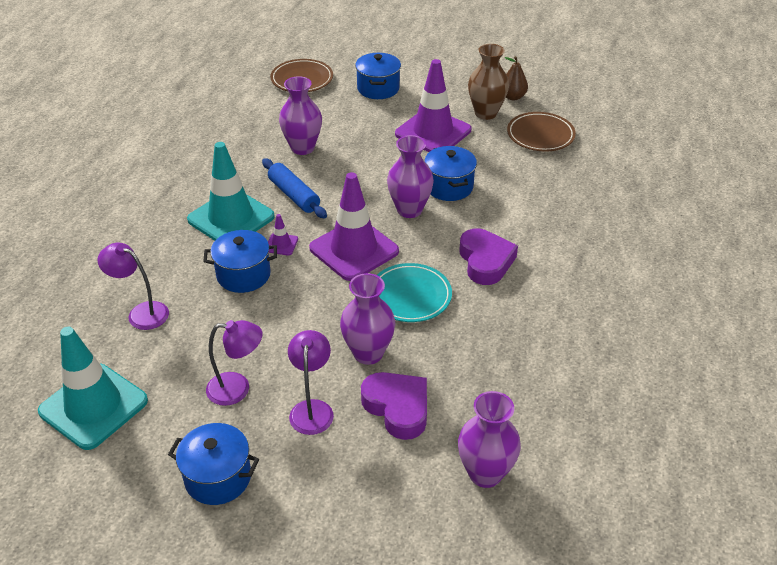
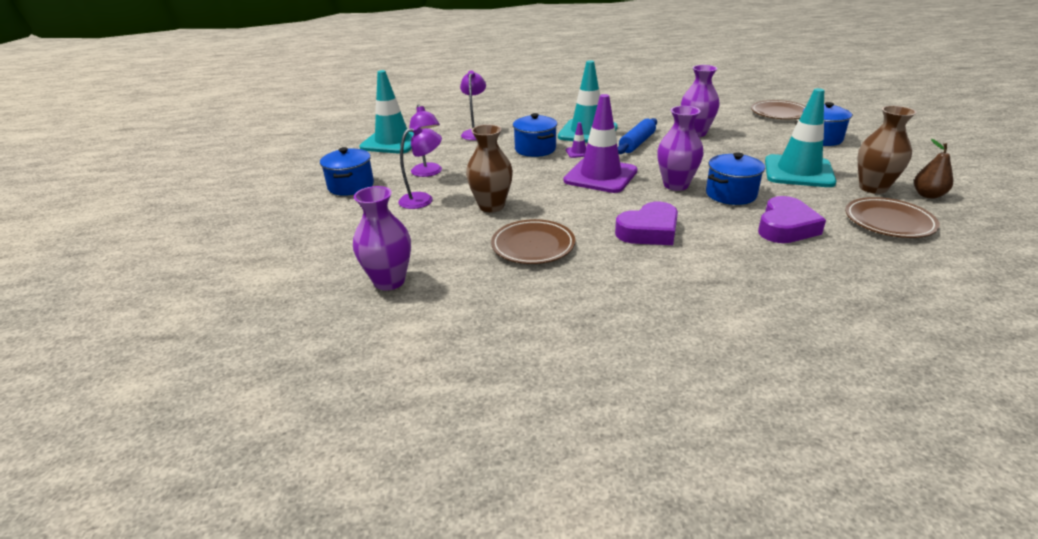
camera: 70 degrees right, 10 degrees down
(368, 353) = (491, 206): purple vase -> brown vase
(397, 408) = (441, 229): purple heart -> purple heart (785, 227)
(410, 296) = (569, 208): turquoise plate -> none
(433, 132) = (798, 172): purple traffic cone -> turquoise traffic cone
(471, 345) = (533, 246): none -> brown plate

